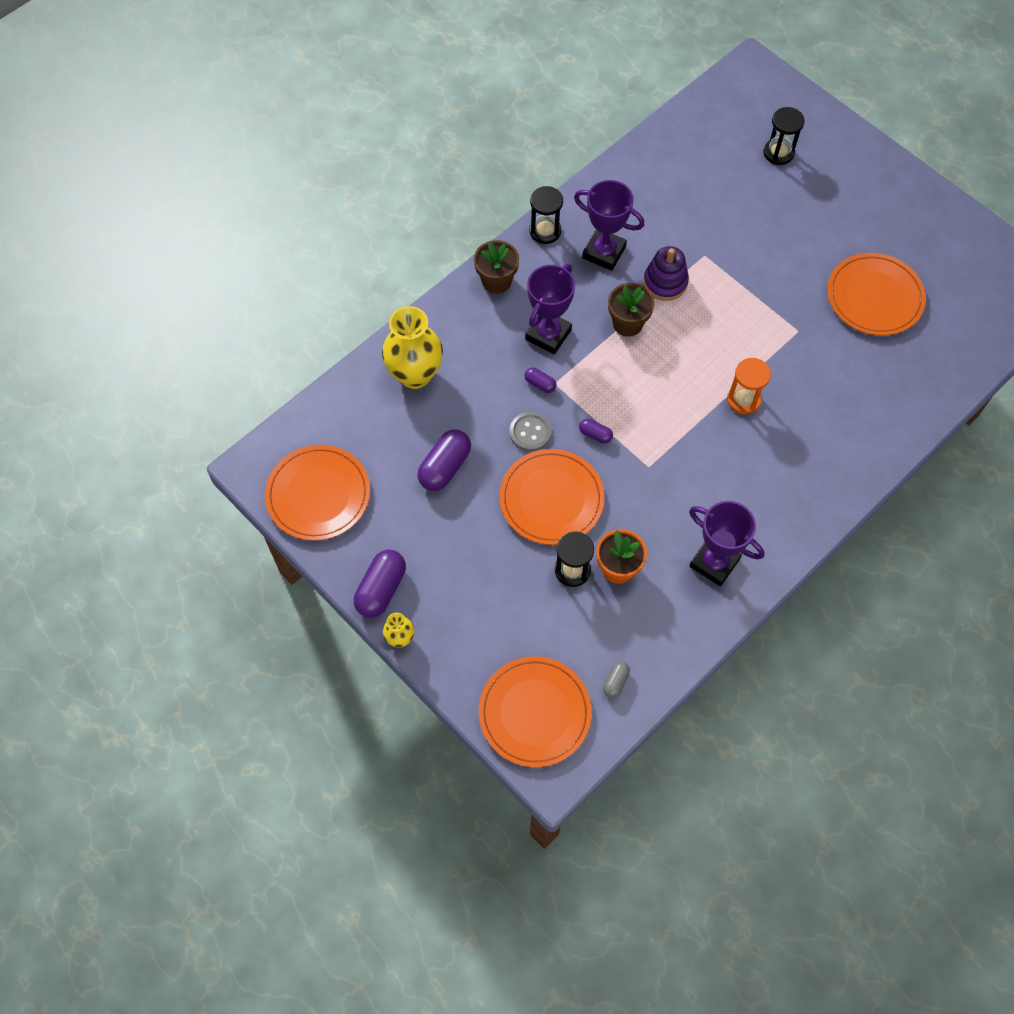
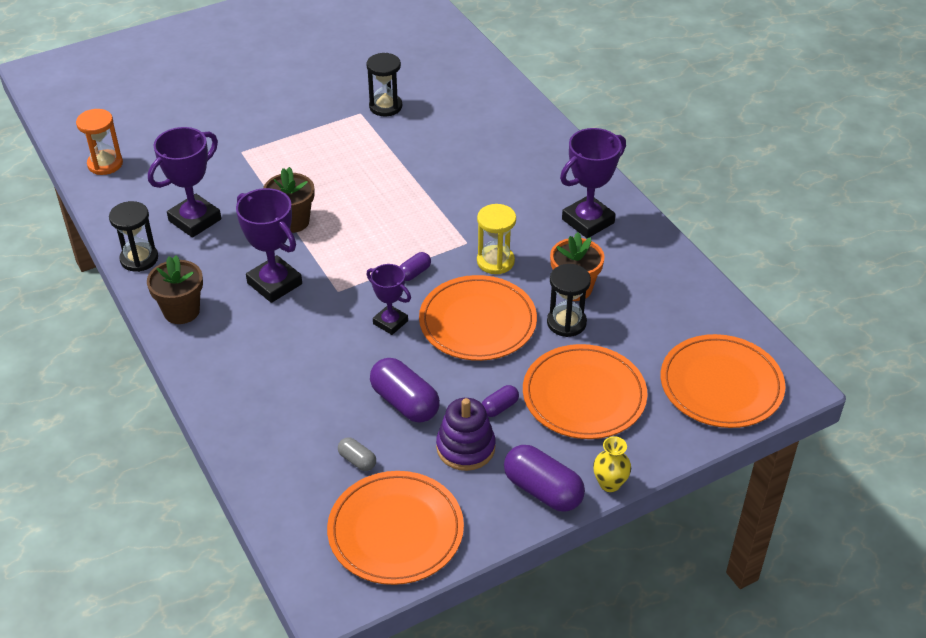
camera: 75 degrees left, 20 degrees down
(415, 374) = (270, 406): yellow vase -> none
(530, 432) = (390, 322): grey button -> purple trophy
(540, 384) = (333, 302): purple capsule -> purple capsule (499, 407)
(615, 682) = (699, 316): grey capsule -> grey capsule (357, 460)
(631, 495) = (495, 261): none -> yellow hourglass
(665, 282) = (258, 185): purple stacking toy -> purple stacking toy (465, 448)
(743, 400) = (419, 163): orange hourglass -> orange hourglass (105, 164)
(778, 153) = (152, 78): black hourglass -> black hourglass (385, 106)
(874, 297) = (348, 61): orange plate -> orange plate (584, 395)

